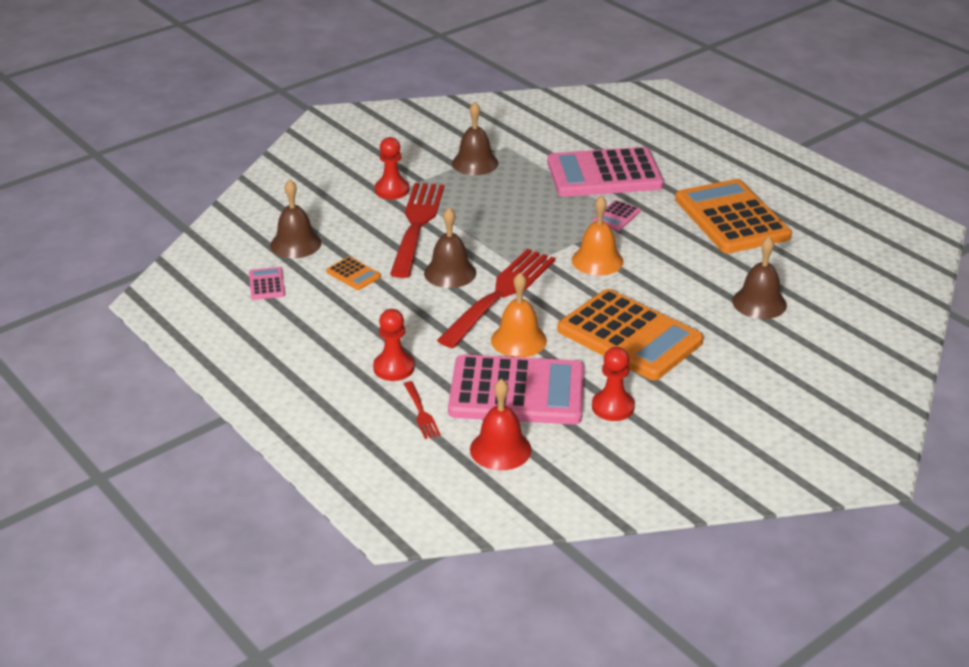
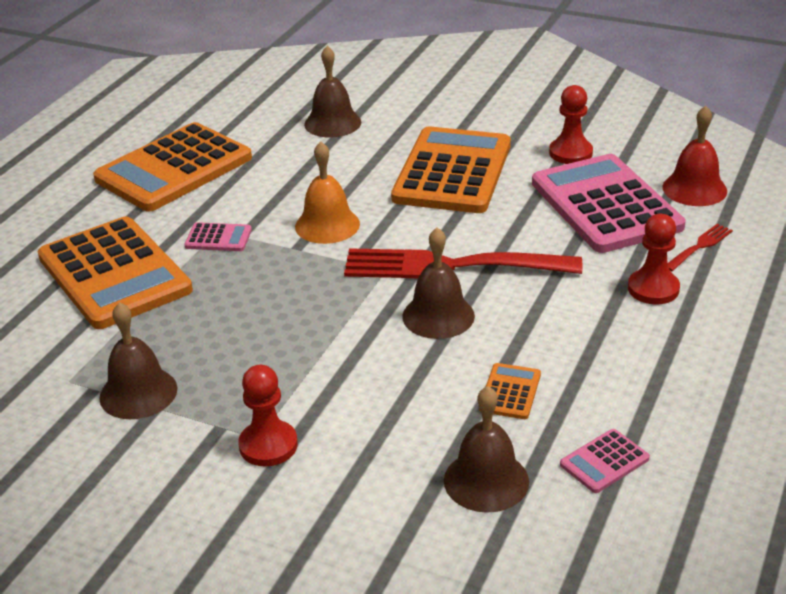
camera: 115 degrees left, 0 degrees up
(417, 225) = (348, 384): red fork -> none
(518, 340) = (523, 229): orange bell -> none
(604, 174) = (114, 274): pink calculator -> orange calculator

